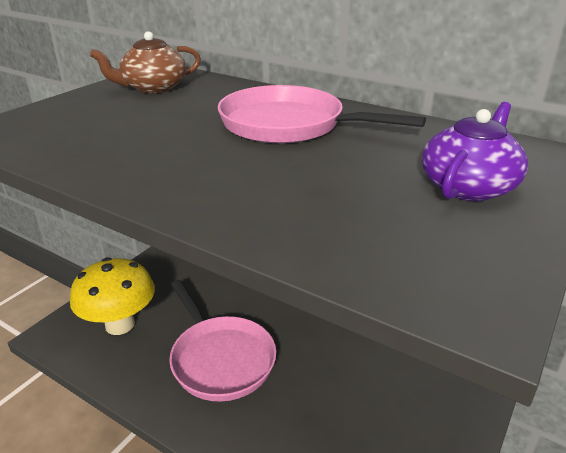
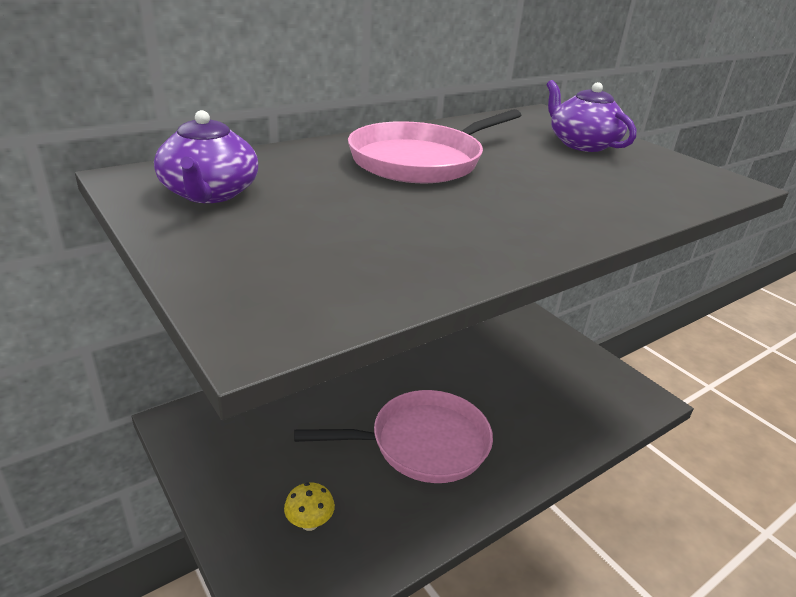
camera: 70 degrees left, 0 degrees up
(120, 324) = (309, 523): yellow mushroom -> yellow mushroom, size x0.44
(153, 87) = (209, 193): brown teapot -> purple teapot

